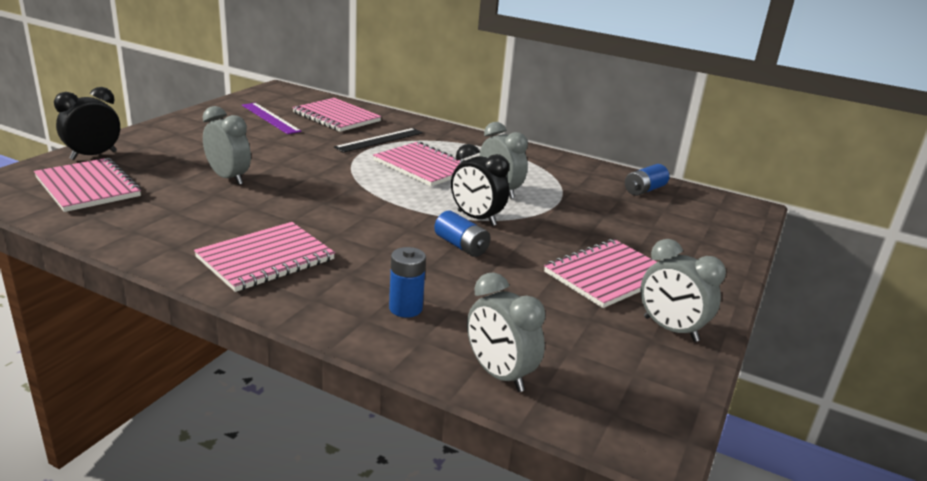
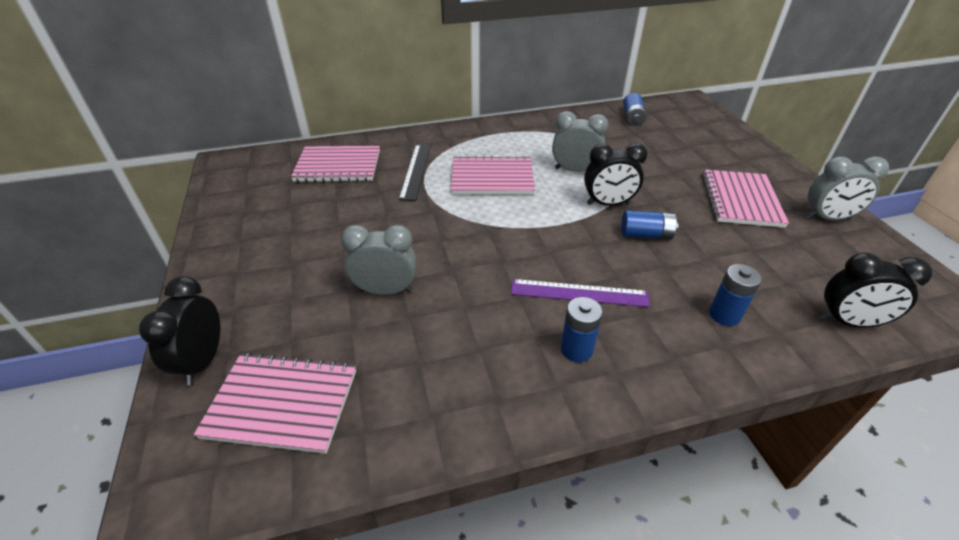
camera: 40 degrees left, 15 degrees up
(265, 258) = (576, 349): pink notebook -> blue battery
(270, 118) = (285, 200): purple ruler -> purple ruler (579, 293)
(499, 374) = (848, 322): grey clock -> black clock

